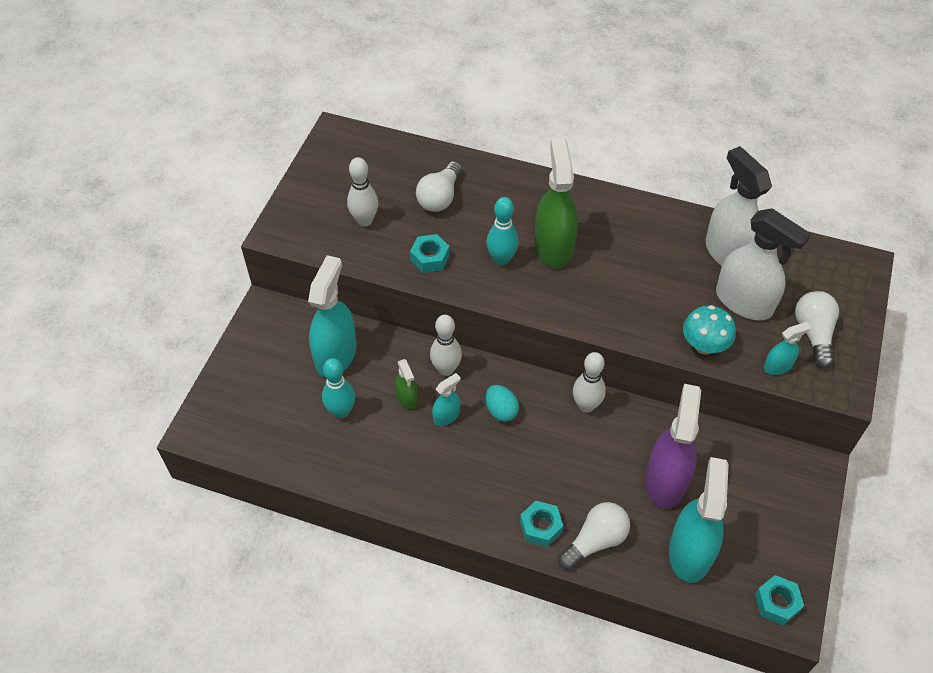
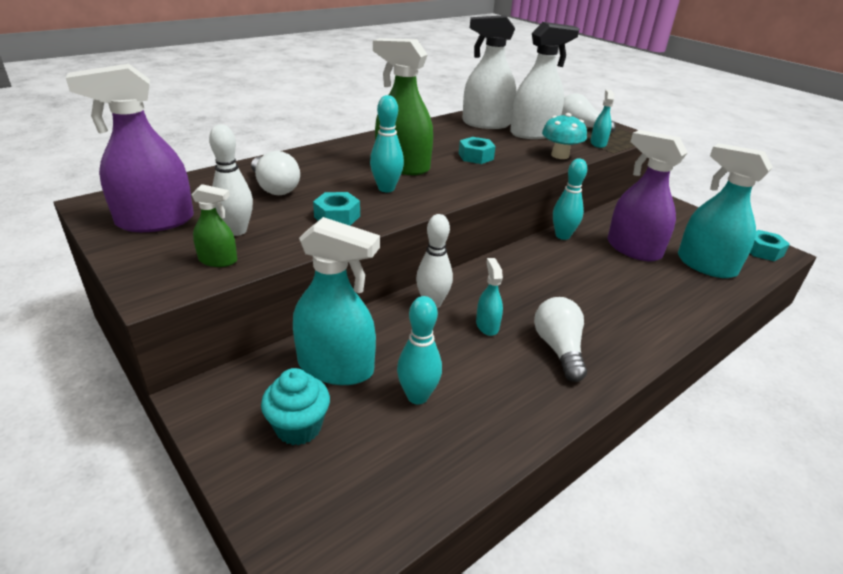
camera: 60 degrees left, 20 degrees down
(275, 368) = (298, 427): none -> turquoise cupcake
(336, 354) = (336, 367): turquoise spray bottle -> turquoise spray bottle turned 150 degrees clockwise
(341, 175) = (155, 221): none -> purple spray bottle
(407, 398) = (443, 341): green spray bottle -> green spray bottle (218, 260)
(501, 411) = (507, 293): turquoise egg -> none
(541, 527) = (650, 323): turquoise nut -> turquoise nut (476, 156)
(586, 405) = (536, 252): white bowling pin -> none
(595, 541) = (678, 302): white light bulb -> white light bulb (558, 349)
(638, 414) = (562, 236): none -> turquoise bowling pin

